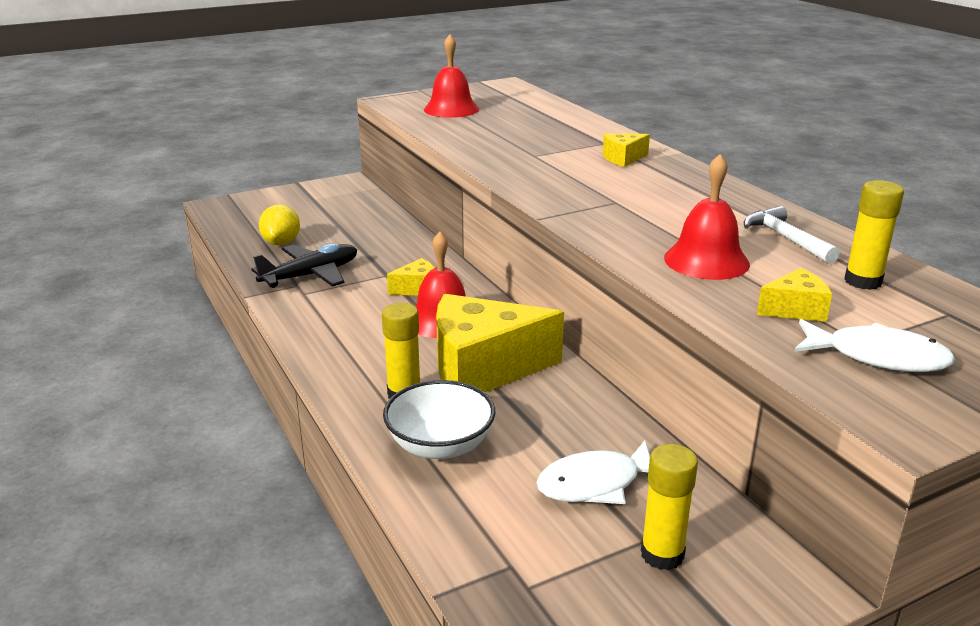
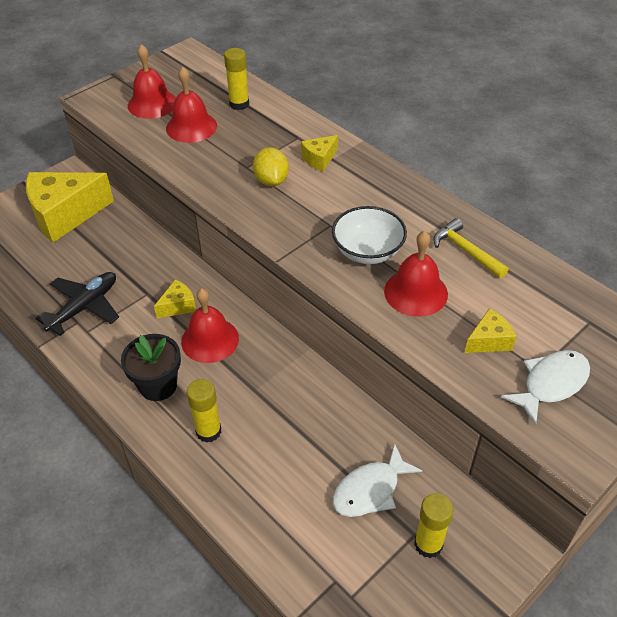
camera: 15 degrees left, 20 degrees up
(281, 243) = (42, 269): yellow lemon -> yellow lemon (271, 180)
(362, 346) = (158, 385): none -> black flower pot
(440, 445) = (252, 479): white bowl -> white bowl (367, 251)
(483, 368) = (258, 389): yellow cheese -> yellow cheese (65, 215)
(486, 126) = (191, 127): none -> red bell
(785, 238) = (465, 251): white hammer -> yellow hammer
(863, 281) = (528, 295): yellow glue stick -> yellow glue stick (239, 104)
(877, 357) = (551, 384): white fish -> white fish turned 45 degrees counterclockwise

